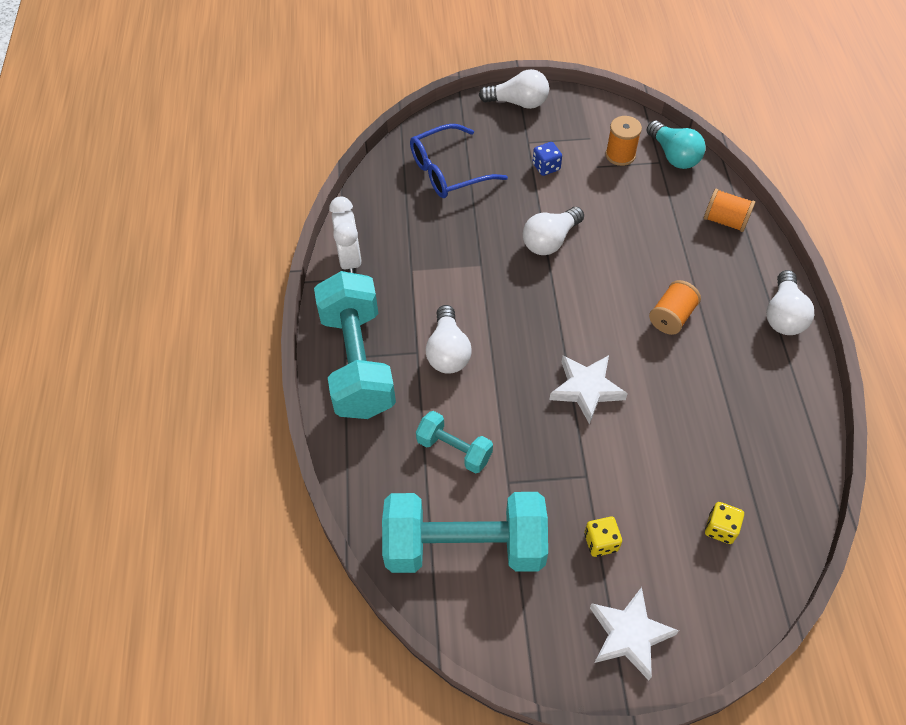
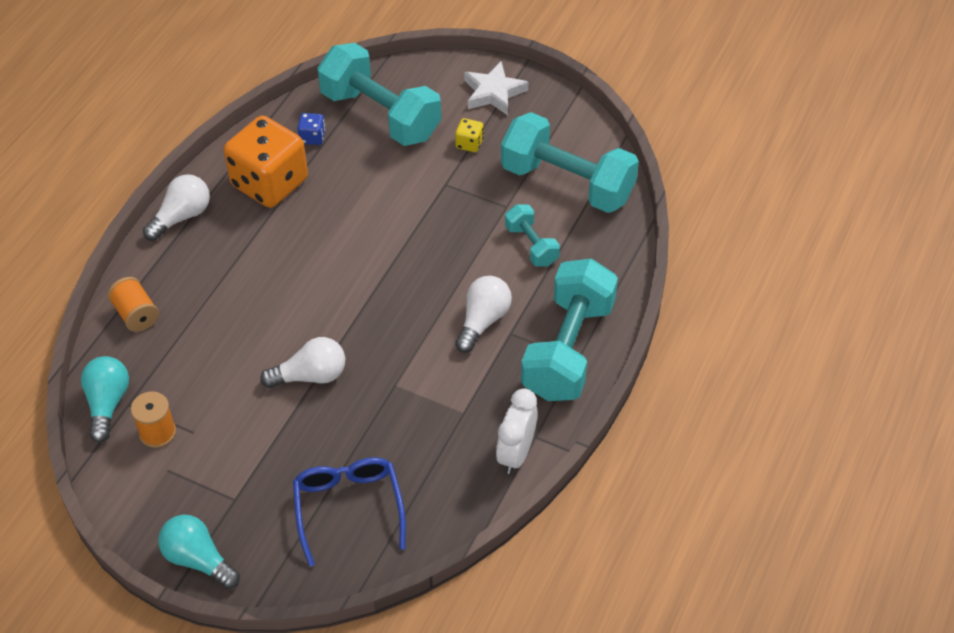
camera: 150 degrees left, 5 degrees down
(447, 172) = (348, 507): blue glasses -> blue glasses turned 105 degrees counterclockwise
(518, 102) = (198, 559): white light bulb -> turquoise light bulb
(546, 167) = (243, 458): blue dice -> blue dice (312, 137)
(586, 389) = (392, 239): white star -> none
(671, 317) = (271, 258): orange spool -> none
(720, 528) = (381, 115): yellow dice -> turquoise dumbbell
(746, 387) = (269, 183): none -> orange dice

